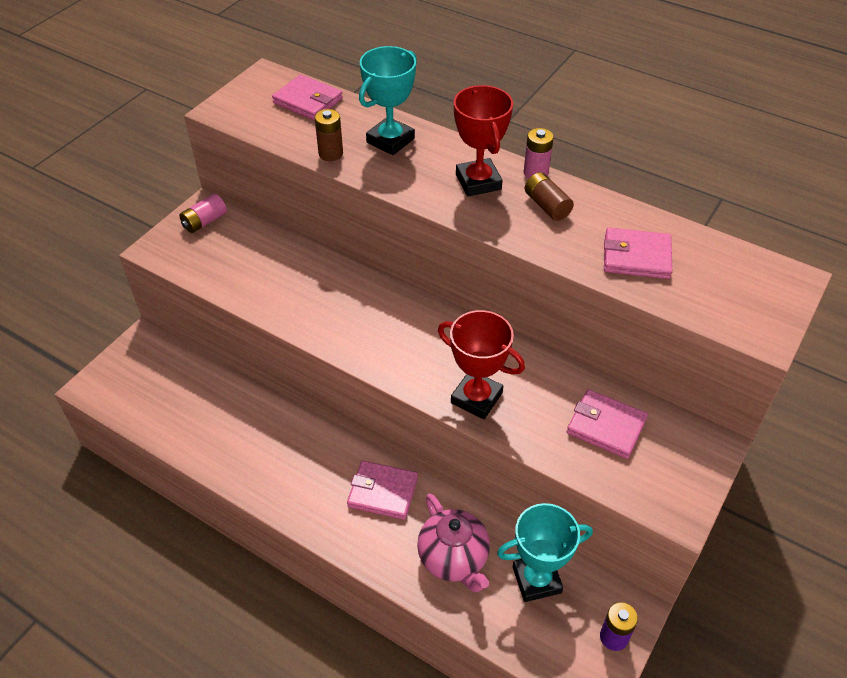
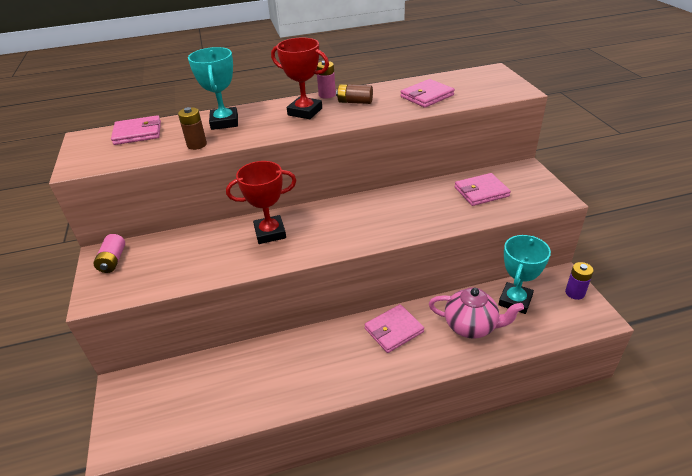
camera: 45 degrees left, 10 degrees down
(476, 398) = (412, 223): red trophy -> red trophy (270, 233)

